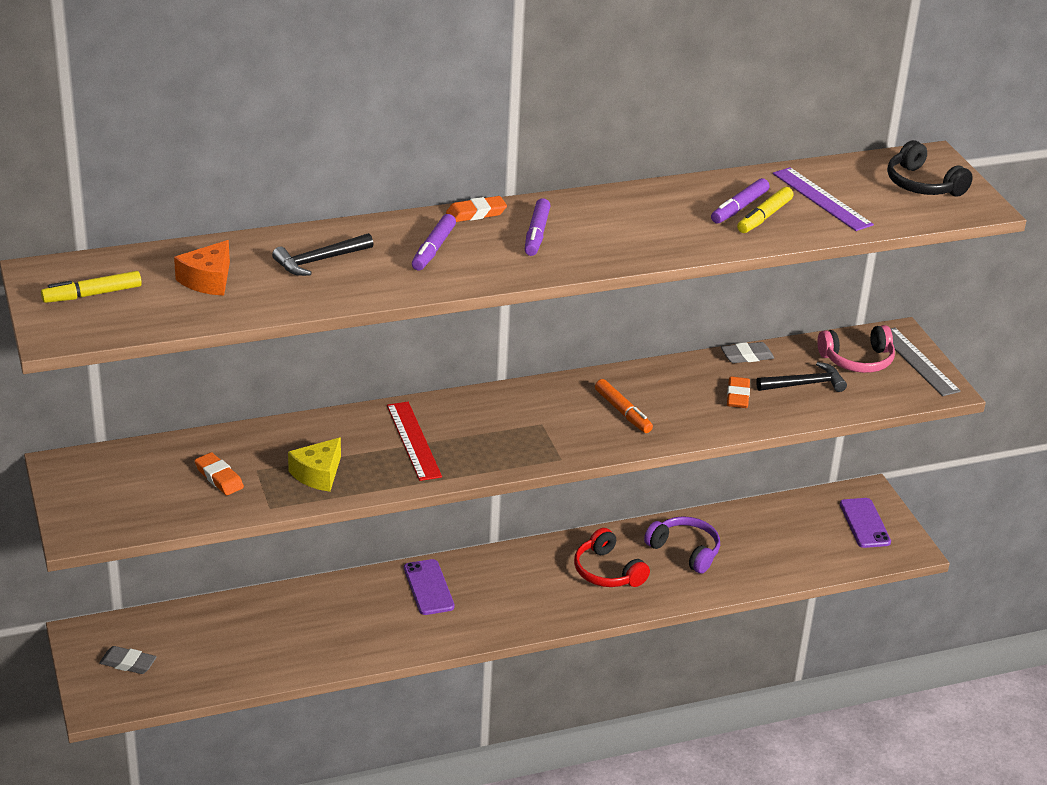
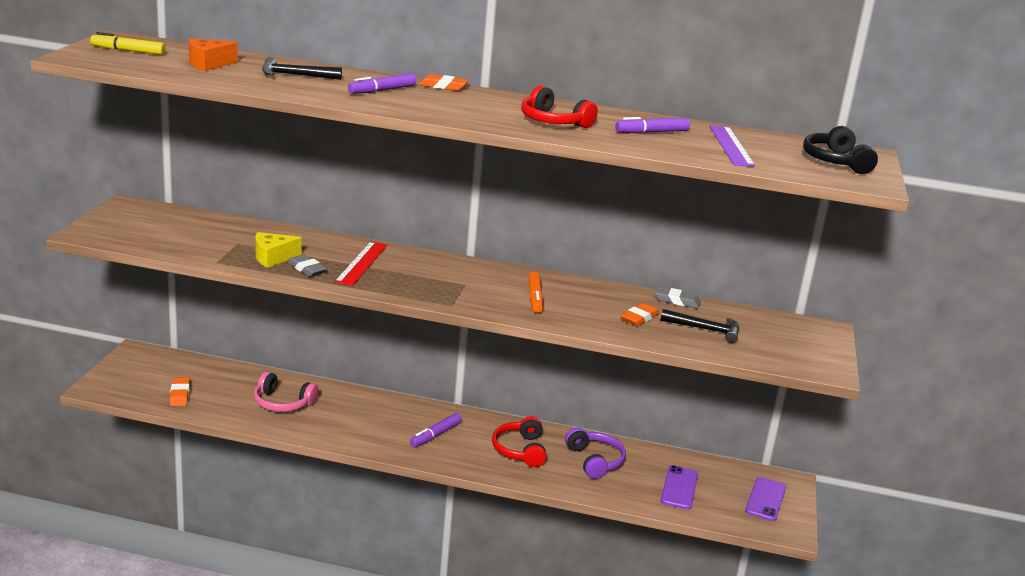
camera: 30 degrees right, 10 degrees down
(128, 663) = (142, 376): grey eraser -> grey eraser (306, 269)
(219, 477) = (209, 239): orange eraser -> orange eraser (180, 395)
(428, 587) = (381, 411): purple phone -> purple phone (679, 488)
(536, 234) = (469, 103): purple marker -> purple marker (435, 435)
(642, 230) = (553, 121): none -> red headphones
(764, 217) = (665, 140): yellow marker -> none
(857, 360) = (770, 331): pink headphones -> pink headphones (282, 403)
(917, 361) = (824, 348): grey ruler -> none

